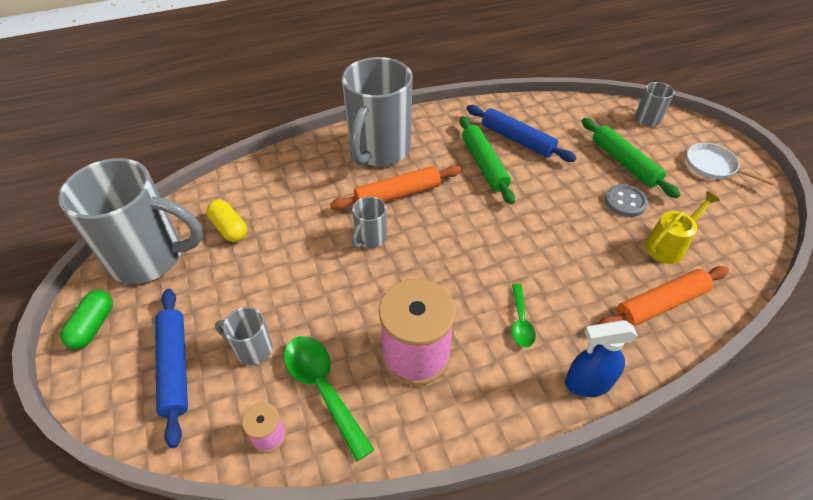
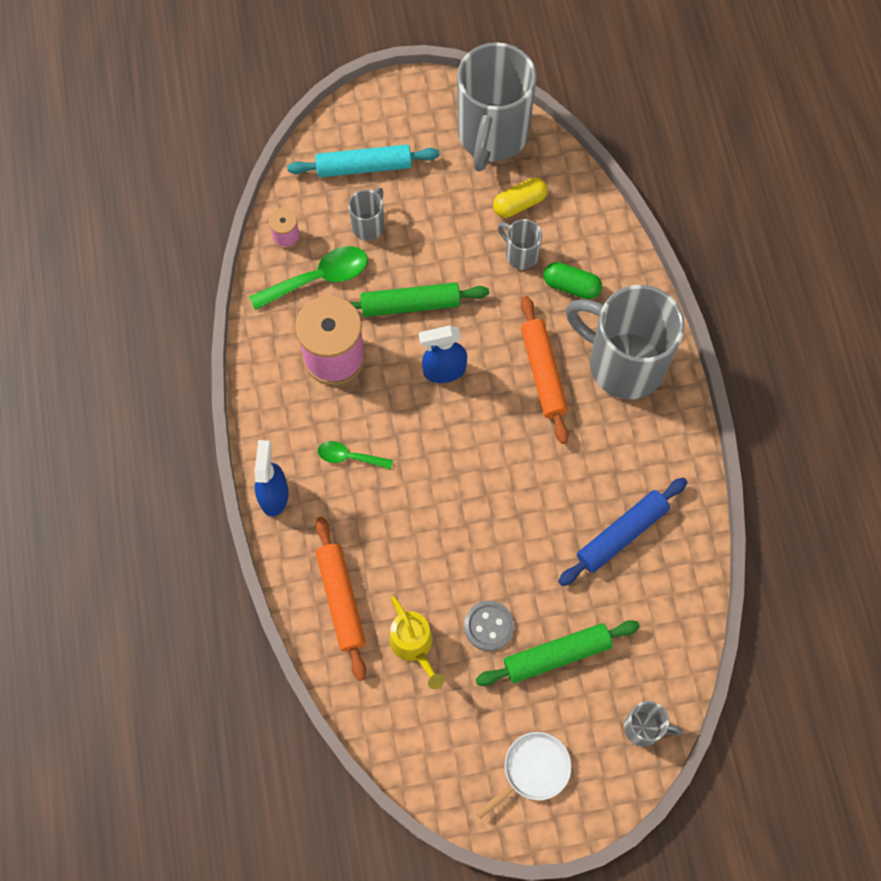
camera: 100 degrees right, 20 degrees up
(93, 326) = (419, 101): green capsule -> green capsule (571, 286)
(175, 367) = (364, 167): blue rolling pin -> turquoise rolling pin
(370, 239) = (481, 336): grey mug -> grey mug (520, 254)
(410, 260) = (444, 370): none -> blue spray bottle
(484, 164) = (579, 480): green rolling pin -> green rolling pin (410, 304)

